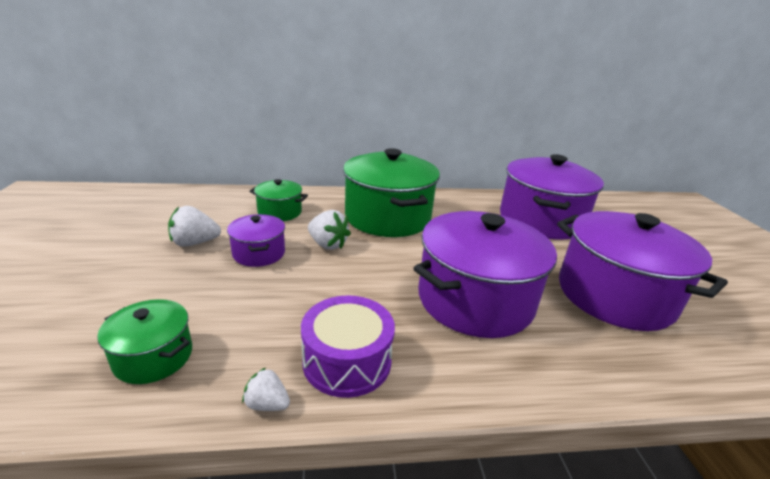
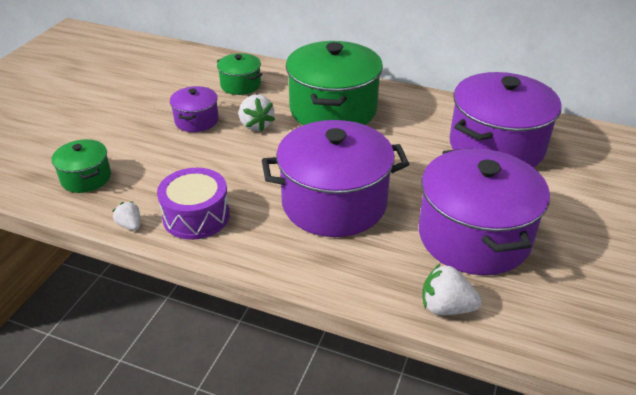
camera: 30 degrees right, 10 degrees up
(195, 243) = (157, 101): white strawberry -> white strawberry (446, 307)

